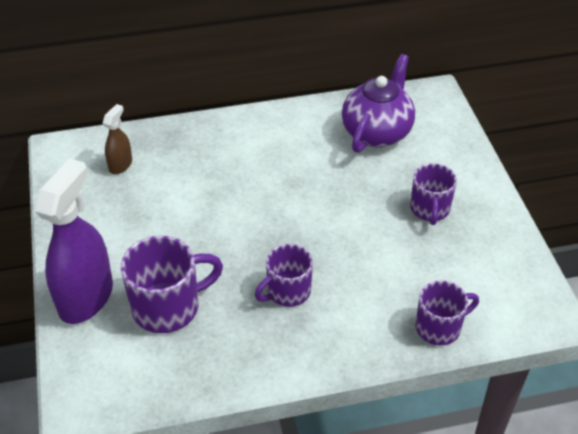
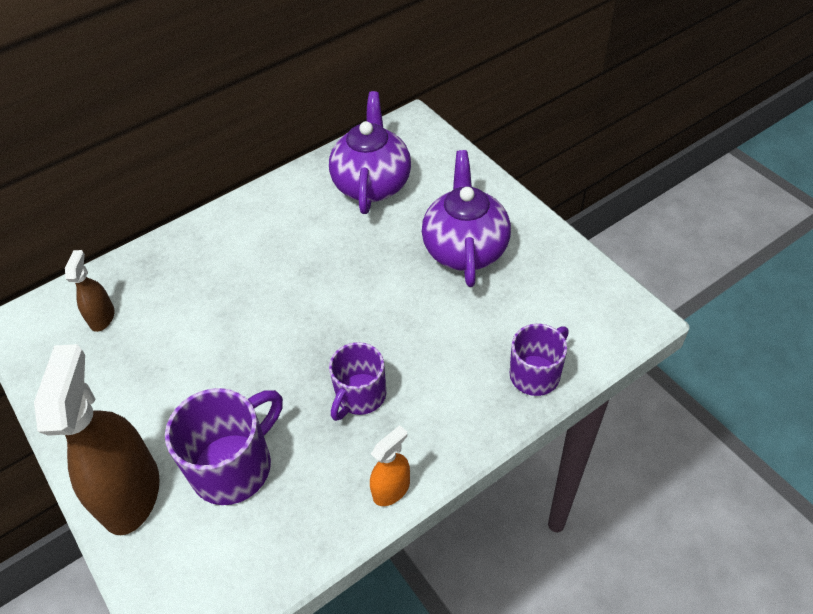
camera: 20 degrees left, 5 degrees up
(86, 297) = (131, 493): purple spray bottle -> brown spray bottle
(278, 369) = (391, 489): none -> orange spray bottle
(430, 209) = (465, 249): purple mug -> purple teapot

